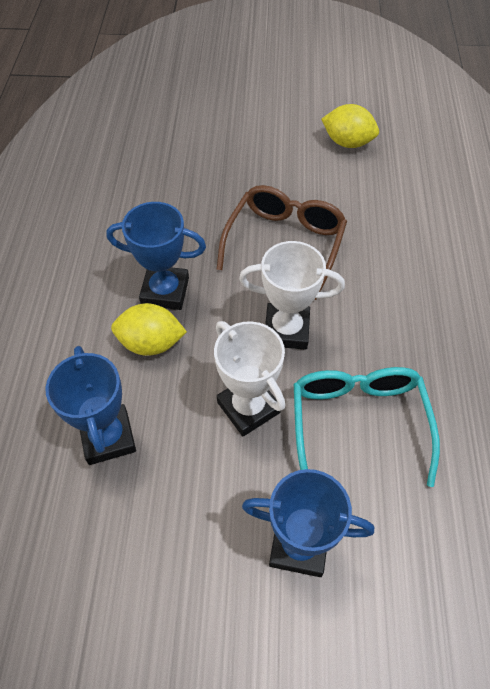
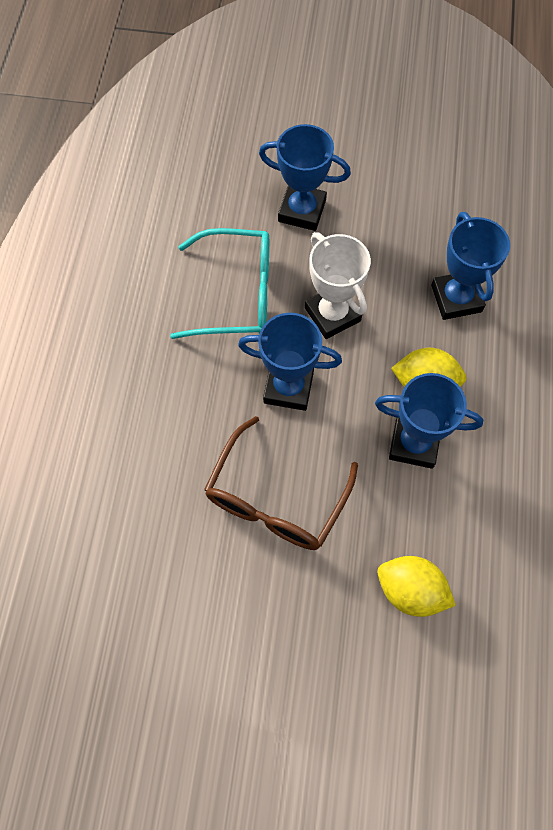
camera: 175 degrees left, 10 degrees up
(286, 330) = (288, 387): white trophy -> blue trophy
(347, 143) = (162, 674): yellow lemon -> yellow lemon (410, 591)
(358, 422) = (237, 294): turquoise glasses -> turquoise glasses turned 90 degrees counterclockwise

